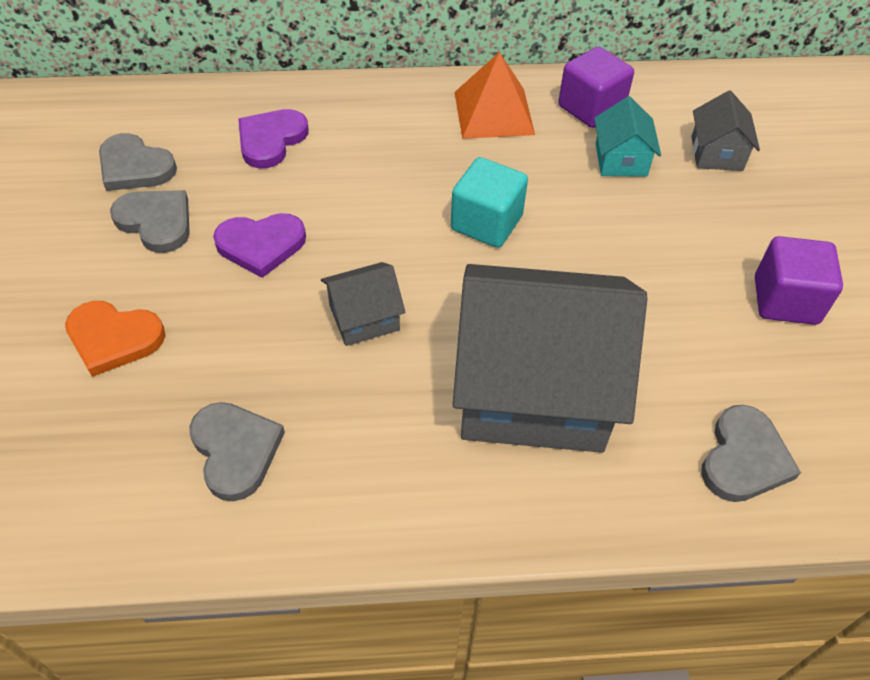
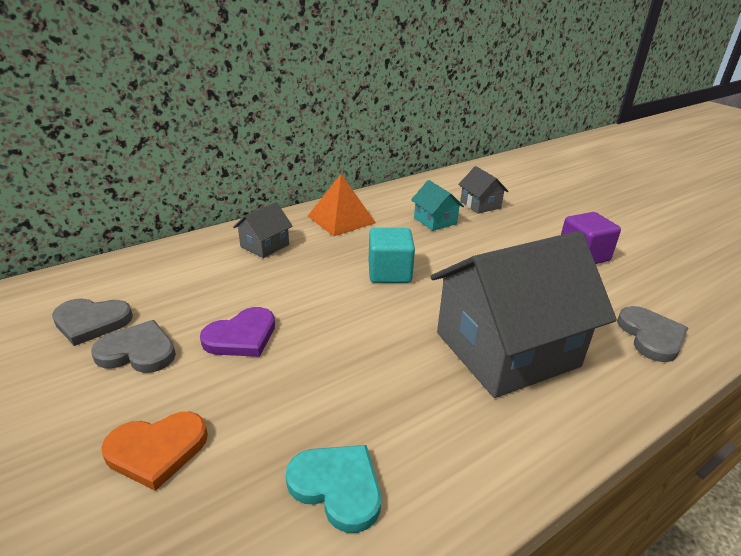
camera: 30 degrees left, 20 degrees down
(235, 450) = (337, 487): grey heart -> turquoise heart
(271, 140) = (199, 273): purple heart -> none
(364, 318) = (359, 352): grey house -> grey house (264, 245)
(591, 108) = (395, 203): purple cube -> none

